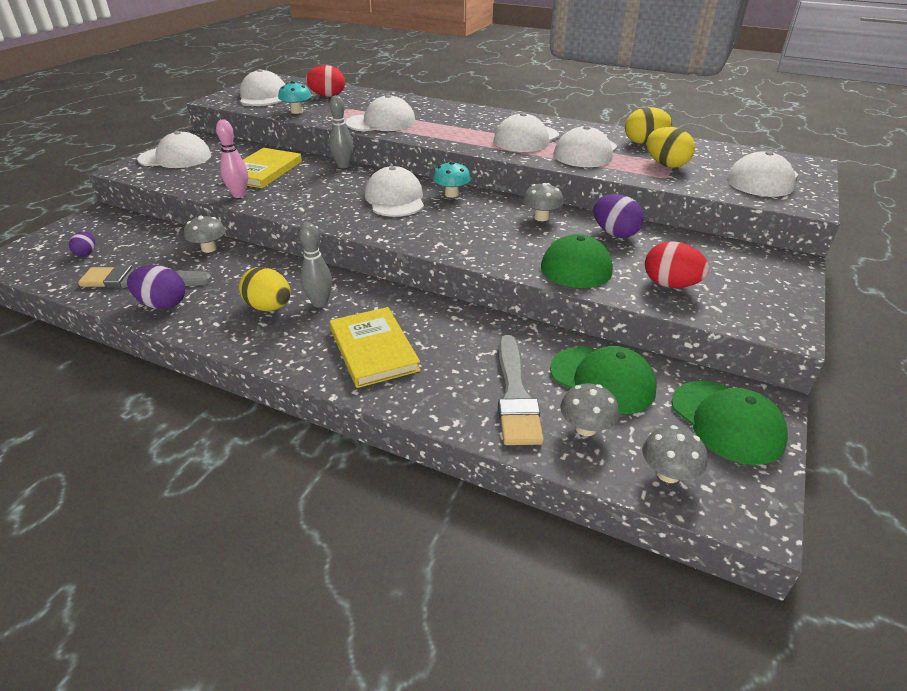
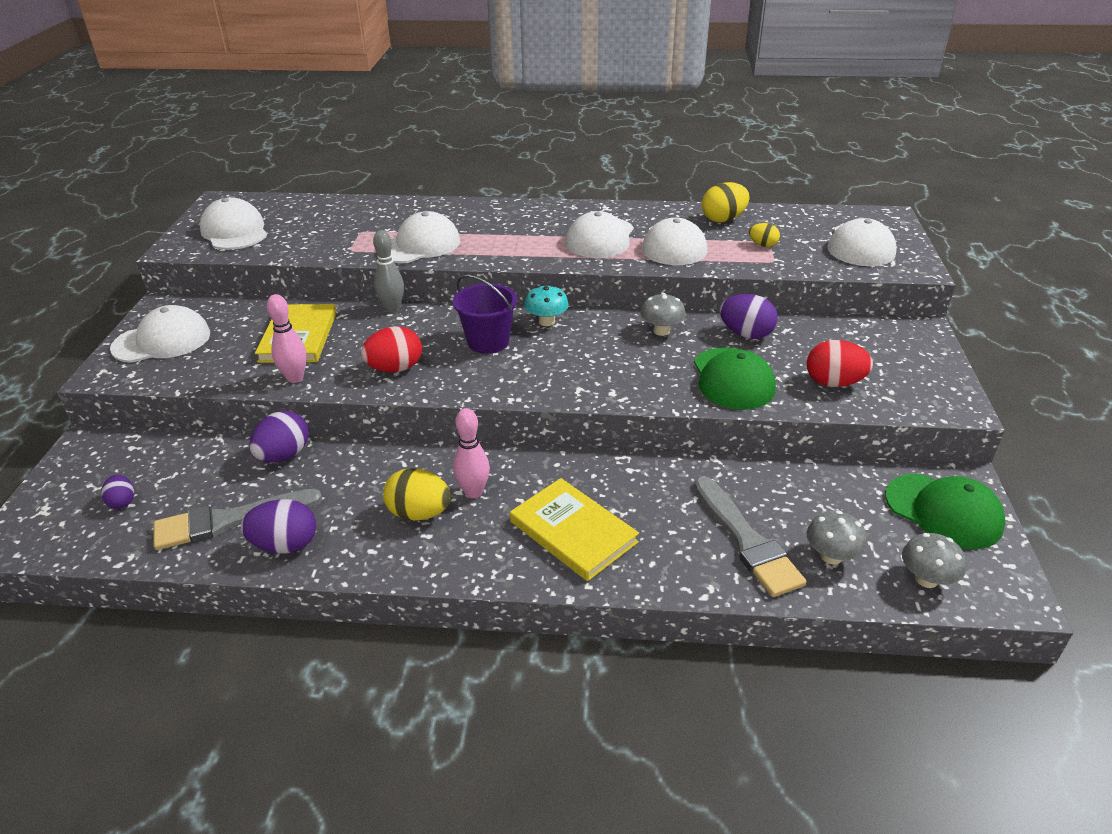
camera: 20 degrees left, 0 degrees up
(209, 249) = (284, 455): grey mushroom -> purple egg
(297, 111) = (300, 247): turquoise mushroom -> none
(320, 303) = (473, 492): grey bowling pin -> pink bowling pin
(327, 96) = (319, 216): red egg -> red egg (395, 368)
(395, 199) = (488, 342): white cap -> purple bucket
(602, 379) = (815, 500): green cap -> none
(666, 165) = (763, 245): yellow egg -> yellow egg, size x0.58

